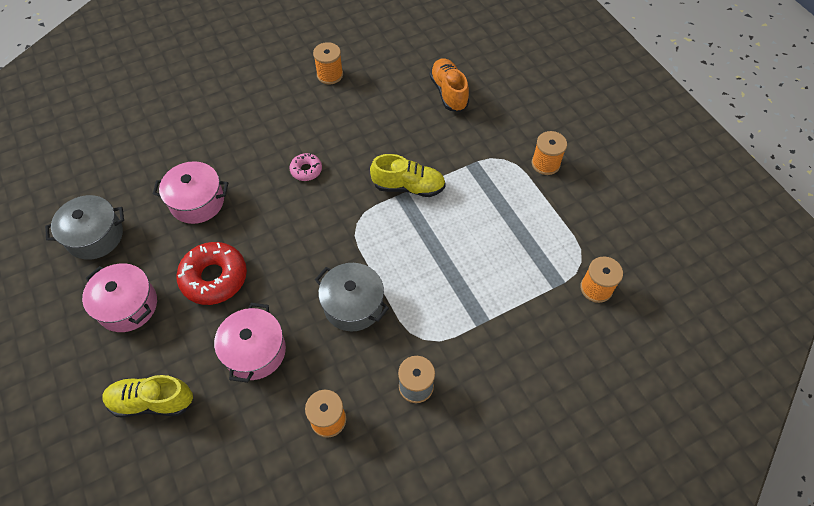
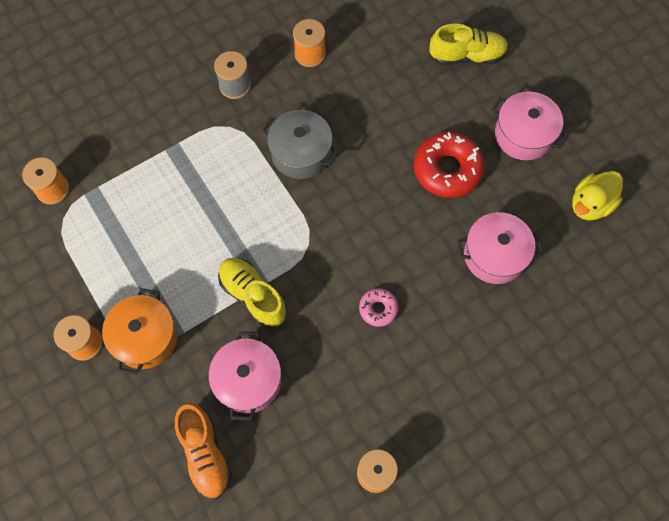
camera: 175 degrees right, 10 degrees up
(95, 236) = (590, 204): grey pot -> yellow duck
(255, 351) = (387, 103): pink pot -> pink pot (248, 380)
(408, 187) = (253, 295): yellow shoe -> yellow shoe turned 45 degrees clockwise
(497, 164) = (145, 337): none -> orange pot

